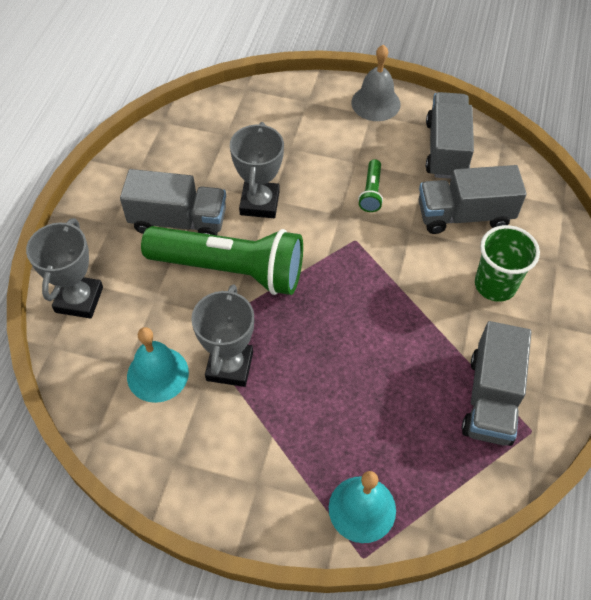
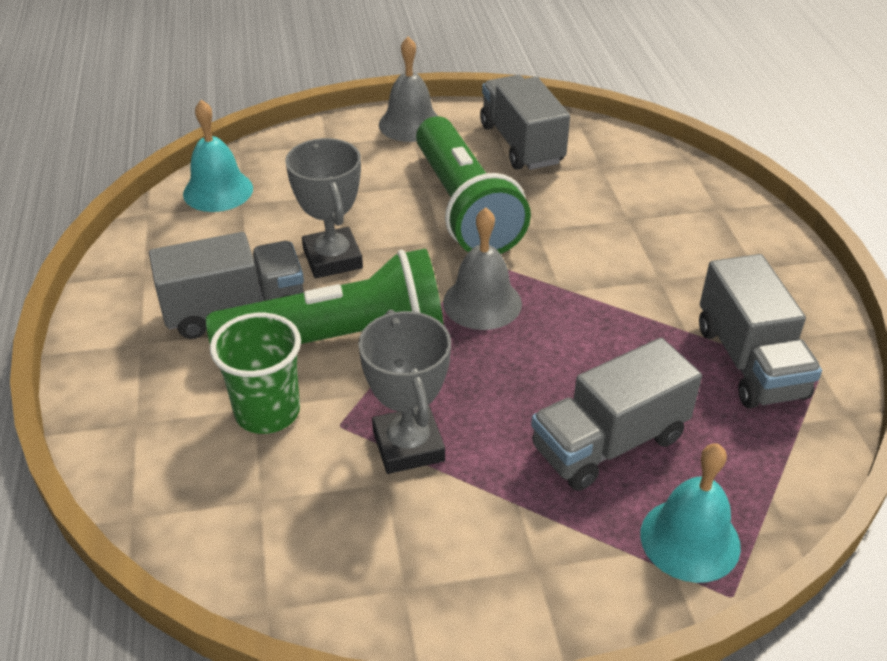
camera: 25 degrees left, 15 degrees down
(79, 299) = (142, 445): grey trophy -> none
(157, 374) = (313, 492): turquoise bell -> turquoise bell (218, 191)
(337, 277) = (482, 302): none -> grey bell
(371, 192) = (464, 207): green flashlight -> green flashlight, size x2.47
(464, 215) = (586, 197): grey truck -> grey truck (608, 443)
(495, 285) = (669, 251): green cup -> green cup (267, 412)

